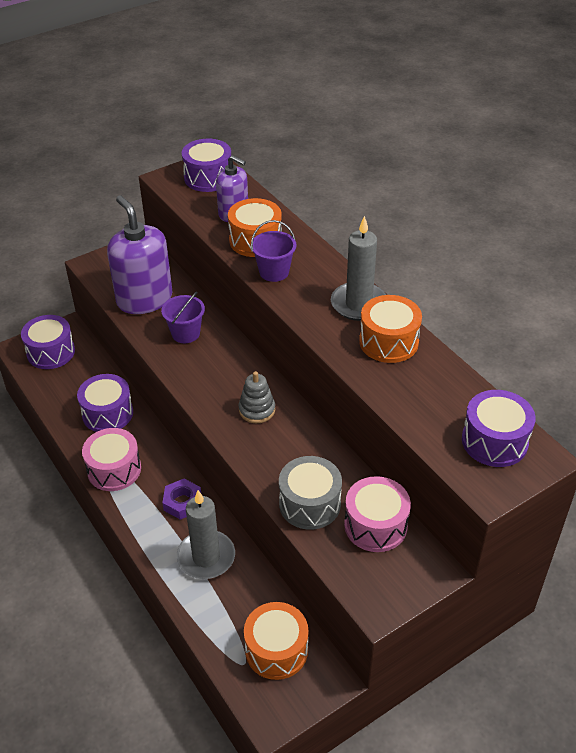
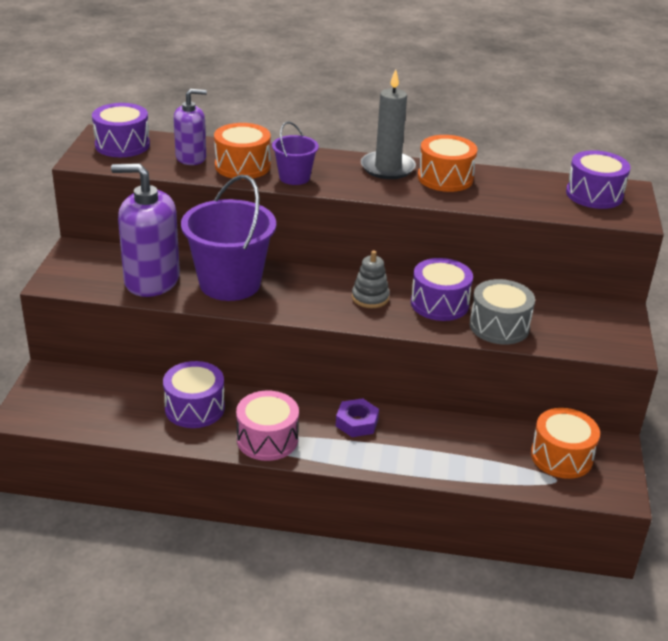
camera: 50 degrees left, 10 degrees down
(51, 352) = (61, 399): purple drum -> purple drum (439, 304)
(185, 333) = (230, 283): purple bucket -> purple bucket, size x1.95
(206, 557) = (430, 441): grey candle -> none
(375, 525) = (554, 312): pink drum -> none

